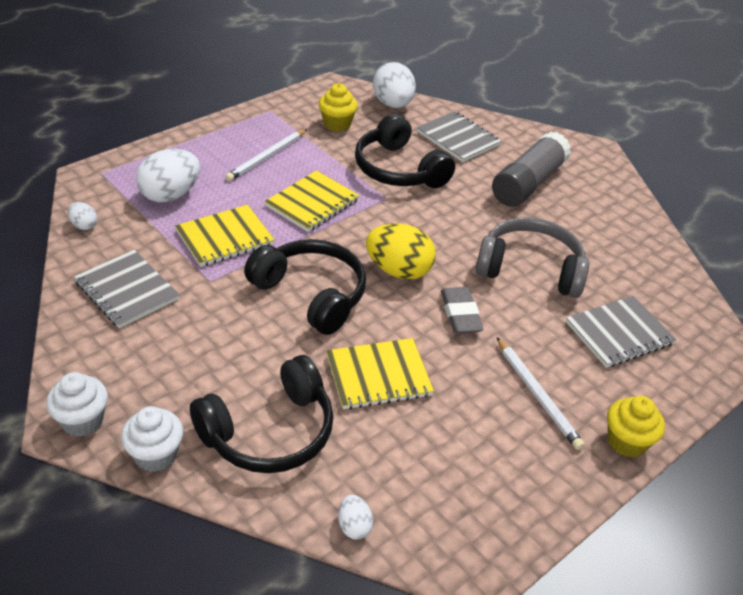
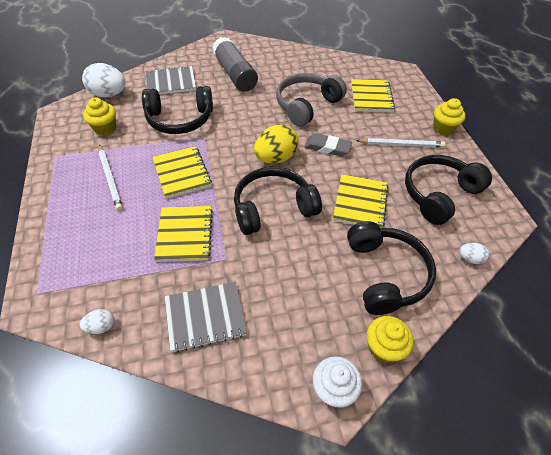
camera: 60 degrees left, 10 degrees up
(156, 455) = (383, 347): white cupcake -> yellow cupcake
(170, 195) = (108, 252): white egg -> none
(462, 464) = (439, 194): none -> black headphones
(619, 333) = (371, 97): grey notebook -> yellow notebook

